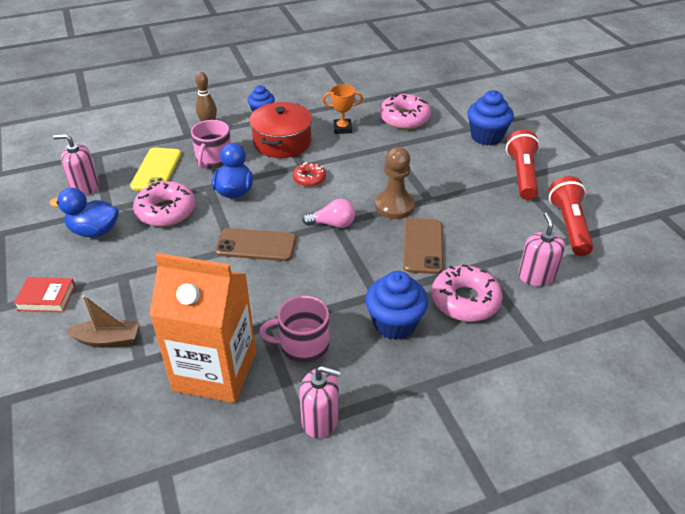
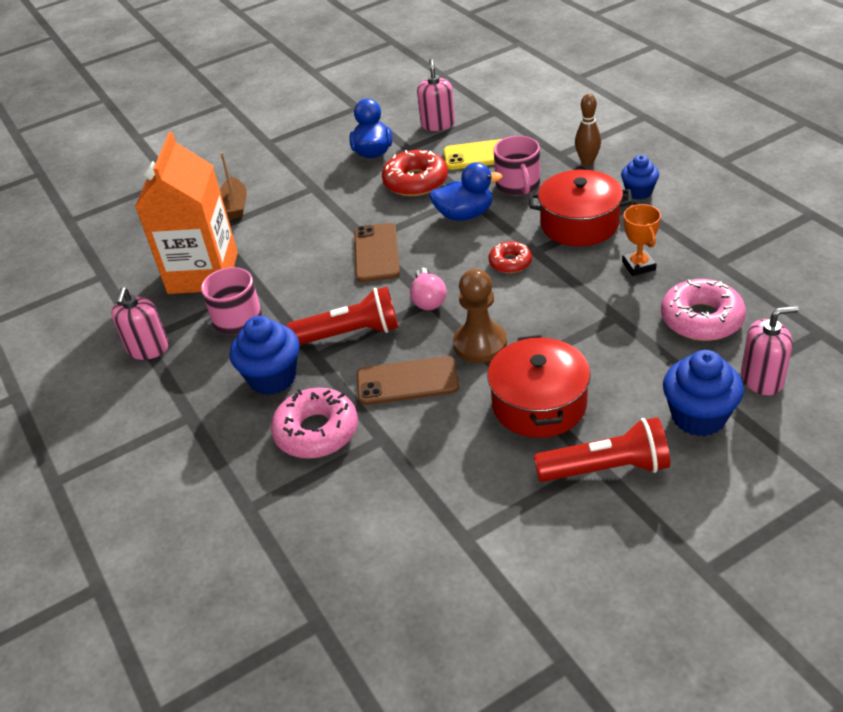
camera: 85 degrees right, 0 degrees up
(46, 298) = (280, 159): red book -> none
(166, 211) = (415, 181): pink donut -> red donut
(214, 160) = (518, 185): pink mug -> pink mug turned 105 degrees counterclockwise
(462, 190) = (539, 404): none -> red pot
(536, 276) = (372, 497): pink soap dispenser -> pink soap dispenser (762, 379)
(568, 226) = (493, 531): red flashlight -> red flashlight (350, 333)

